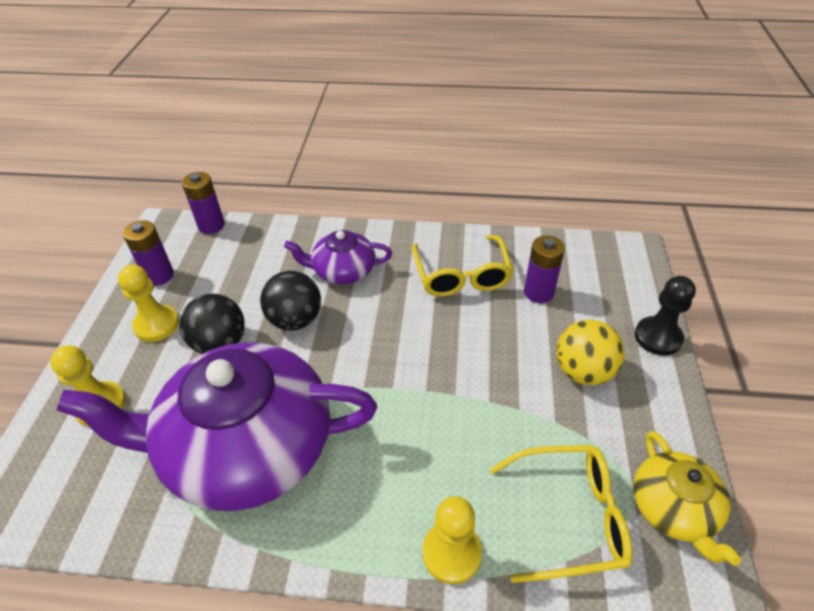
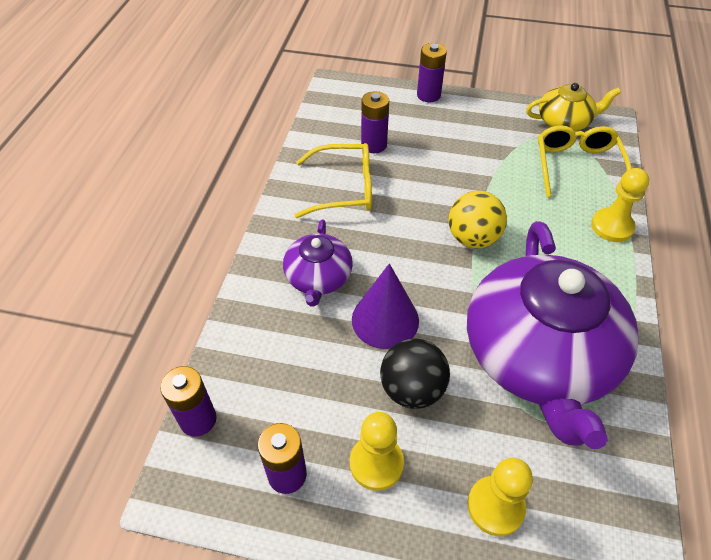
camera: 85 degrees left, 5 degrees up
(295, 320) = (385, 320): black ball -> purple cone
(583, 371) = (458, 137): yellow ball -> yellow ball (473, 238)
(657, 337) = (428, 95): black pawn -> purple battery

